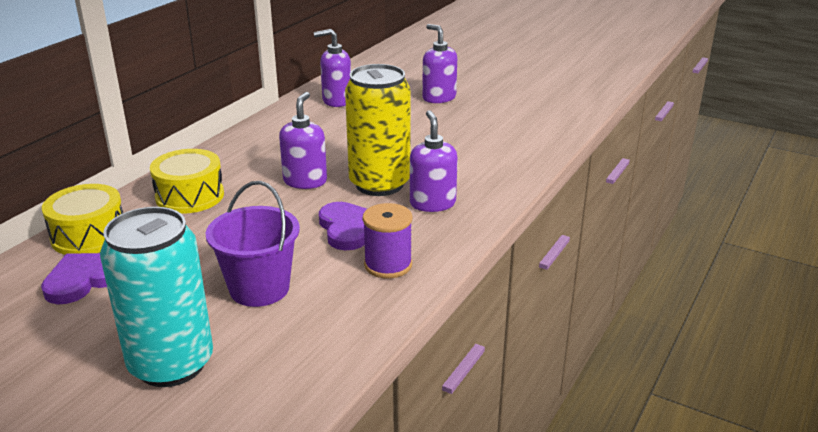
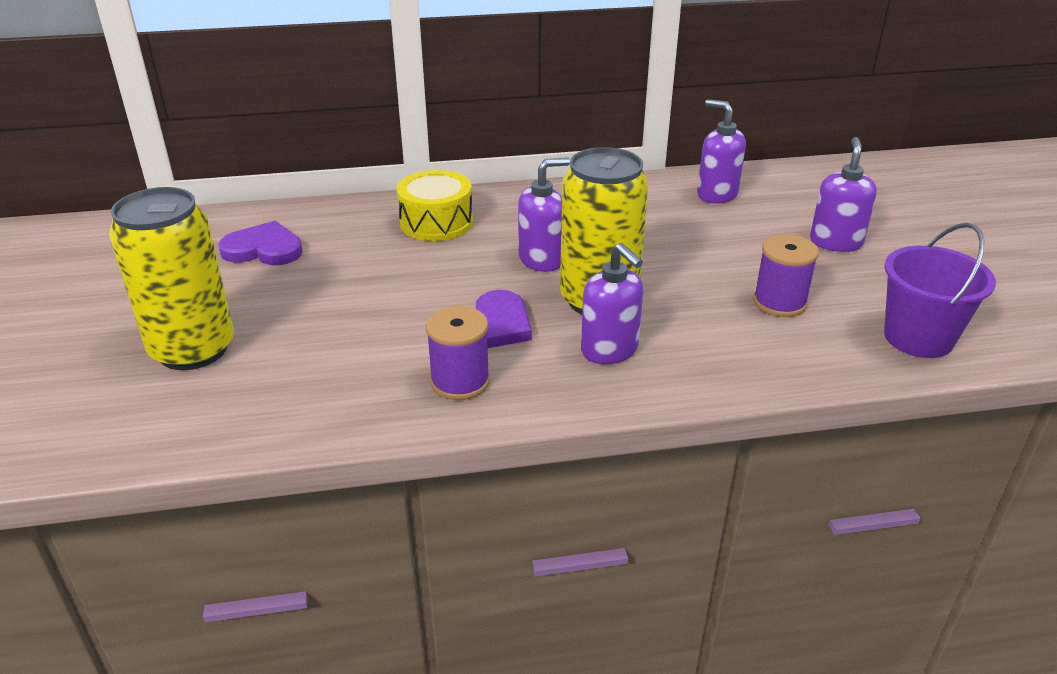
camera: 50 degrees right, 5 degrees up
(89, 235) = (323, 216): yellow drum -> none
(171, 364) = (193, 349): turquoise can -> yellow can
(259, 288) = (339, 332): purple bucket -> purple bucket (918, 338)
(432, 203) = (609, 350): purple soap dispenser -> purple soap dispenser turned 105 degrees clockwise
(466, 138) = (779, 303): none -> purple spool

